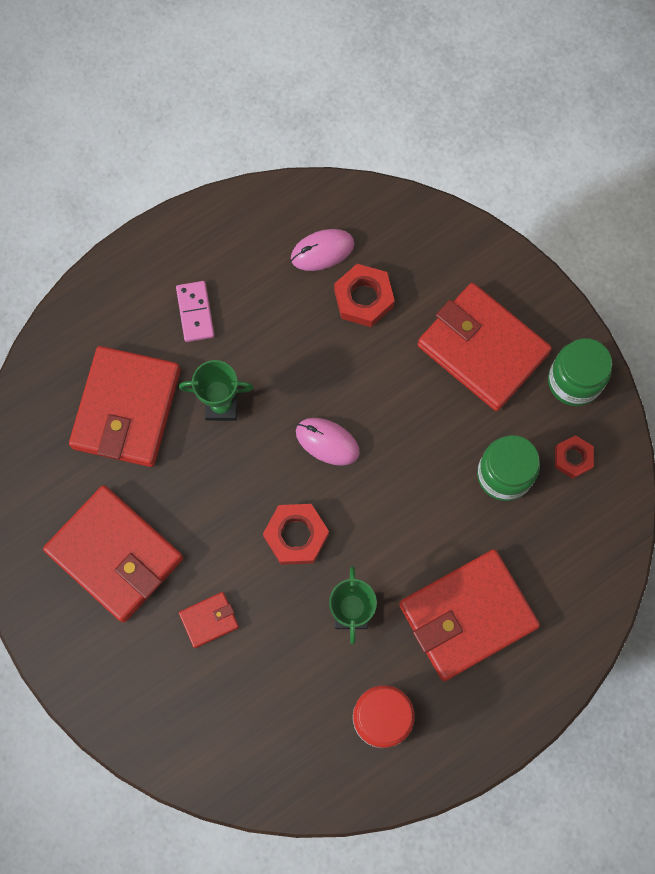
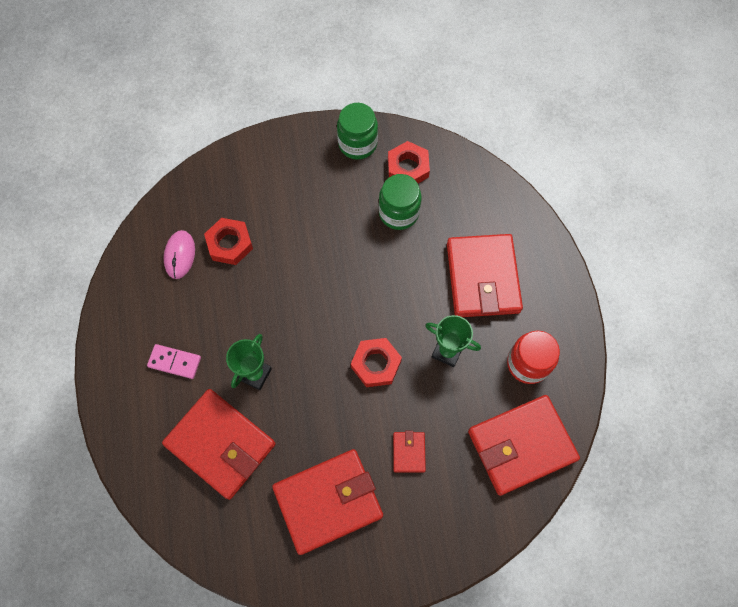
camera: 65 degrees left, 5 degrees down
(327, 442) = (319, 313): pink mouse -> none
(482, 349) = (307, 187): red wallet -> red wallet (521, 445)
(573, 458) = (408, 168): red nut -> red nut, size x1.54

